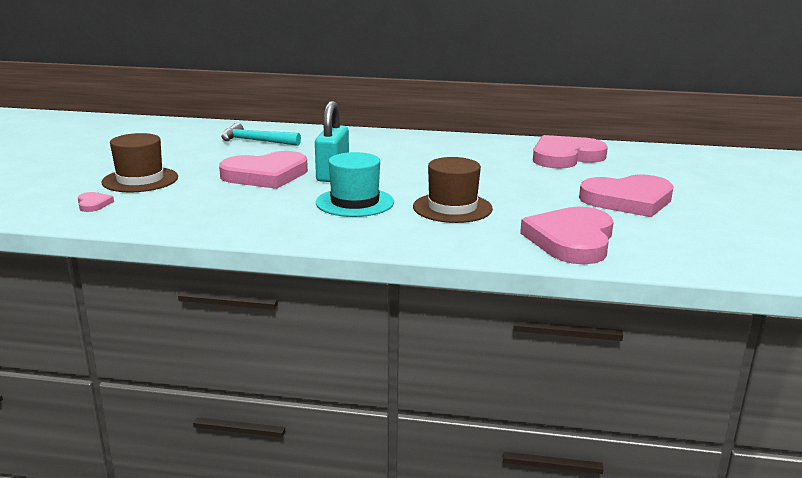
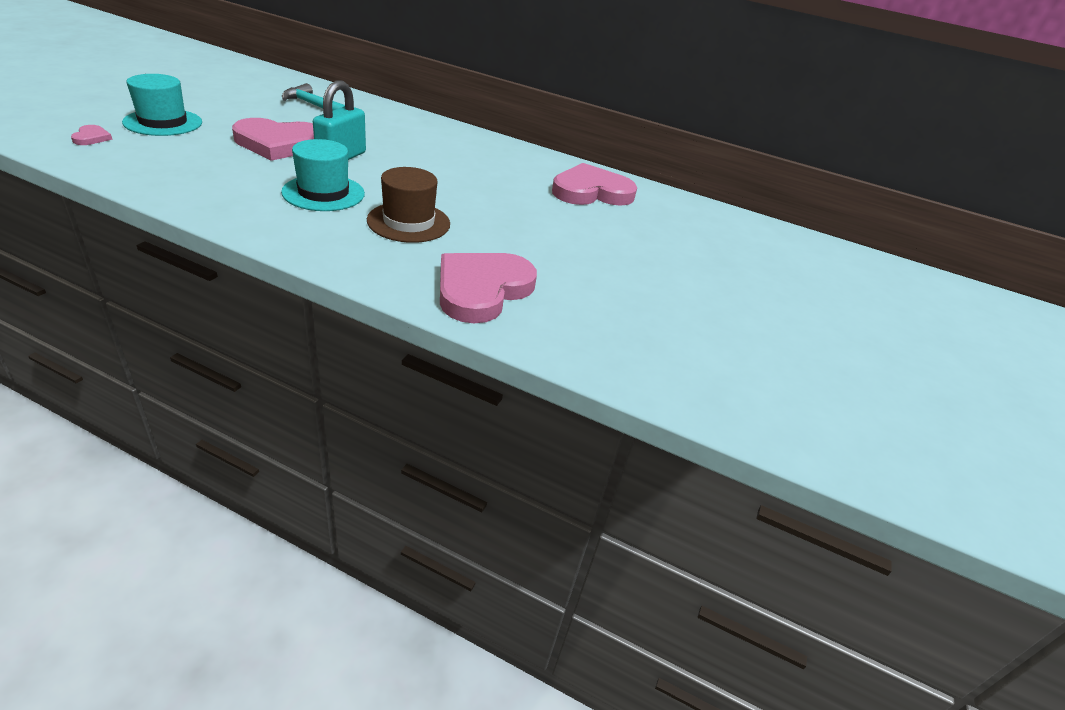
camera: 10 degrees right, 15 degrees up
(140, 180) = (163, 122): brown hat -> turquoise hat
(628, 200) = (597, 257): pink heart -> none

